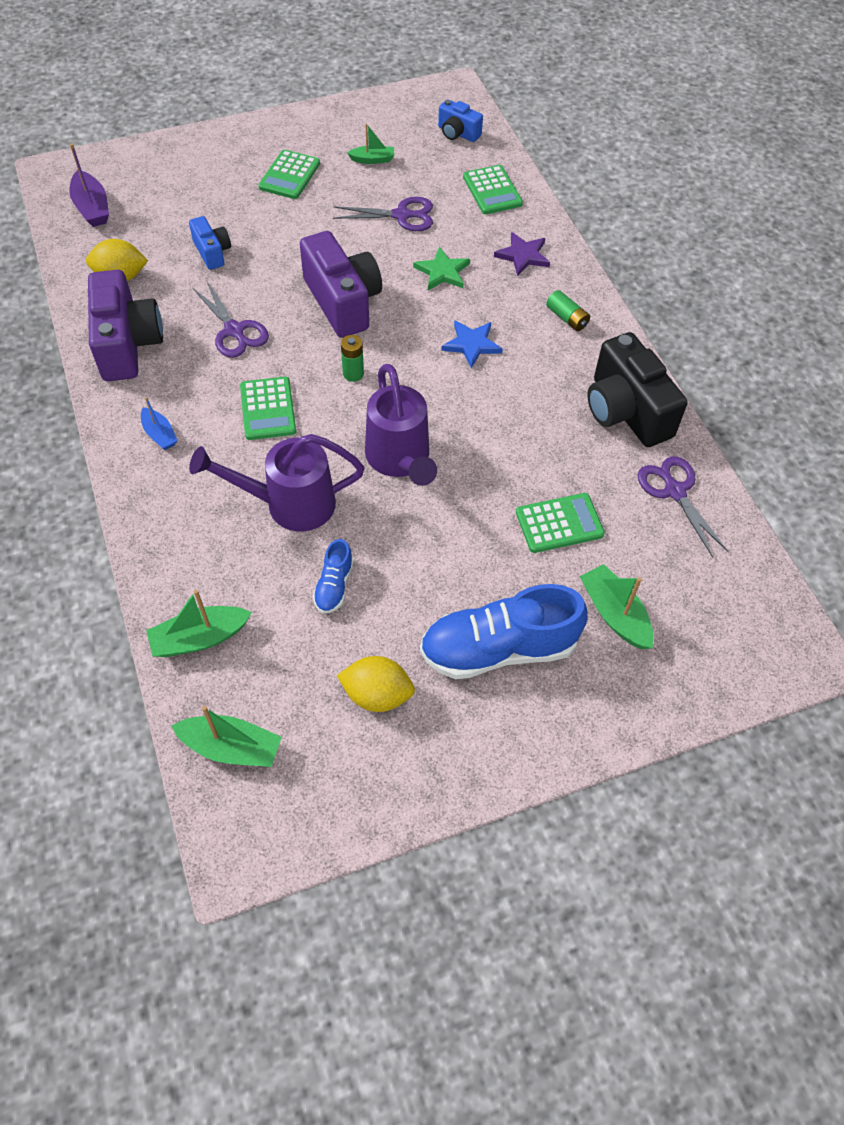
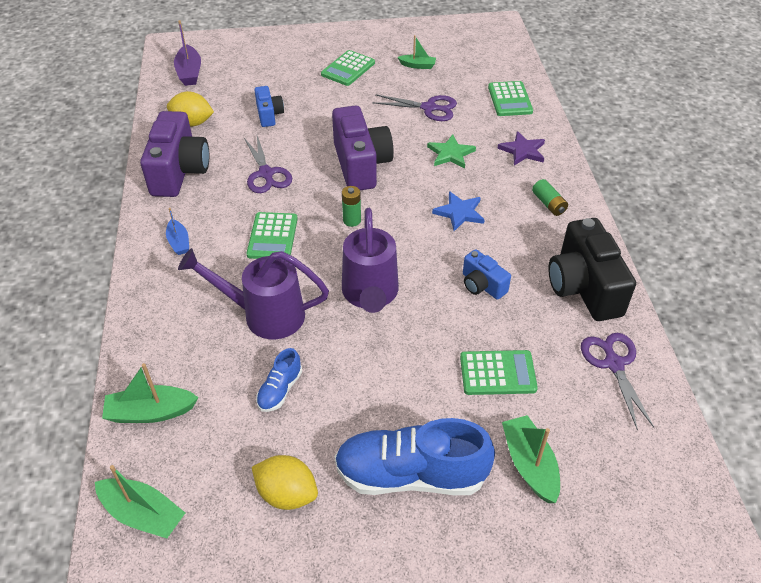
camera: 15 degrees right, 10 degrees down
(457, 133) = (492, 55): blue camera -> blue camera (482, 285)

